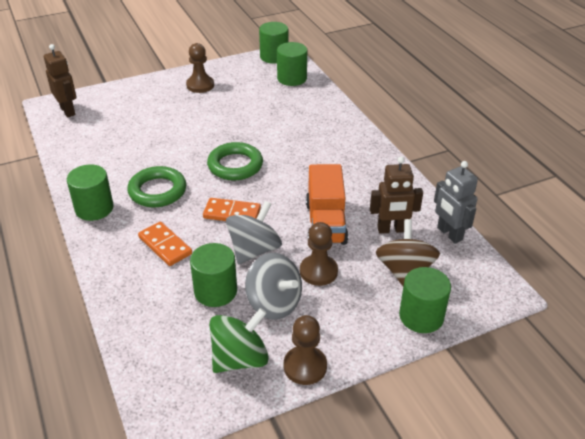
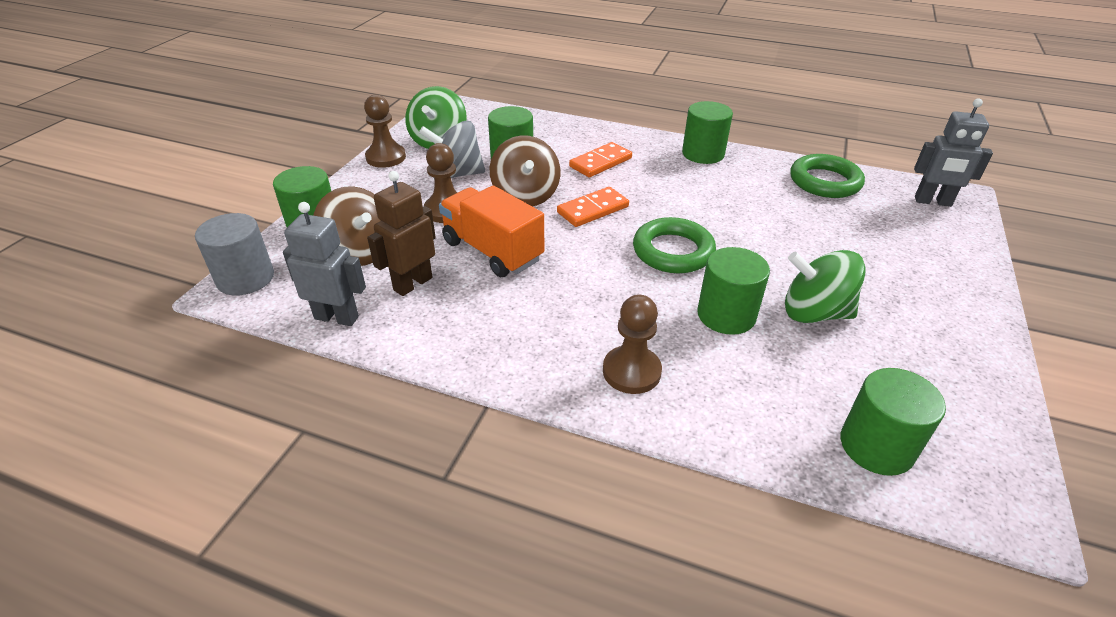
camera: 135 degrees right, 0 degrees up
(68, 111) = (932, 202): brown robot -> grey robot
(157, 191) = (688, 190): green ring -> green ring (824, 182)
(165, 246) = (600, 162): orange domino -> orange domino turned 45 degrees counterclockwise
(200, 85) = (931, 327): brown pawn -> brown pawn (631, 371)
(230, 111) = (814, 313): none -> green spinning top
(254, 250) = (525, 196): grey spinning top -> brown spinning top
(274, 57) = (1004, 484): green cylinder -> green cylinder (726, 315)
(491, 295) = (245, 278): none -> grey cylinder

